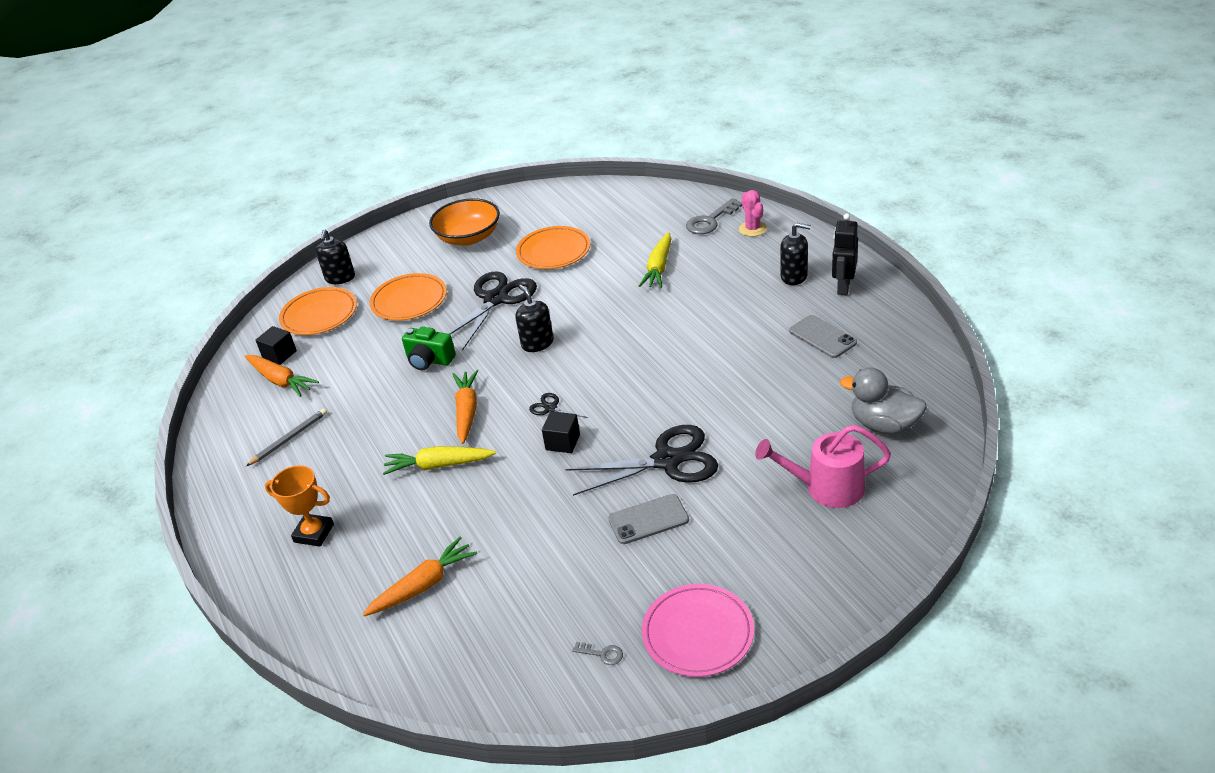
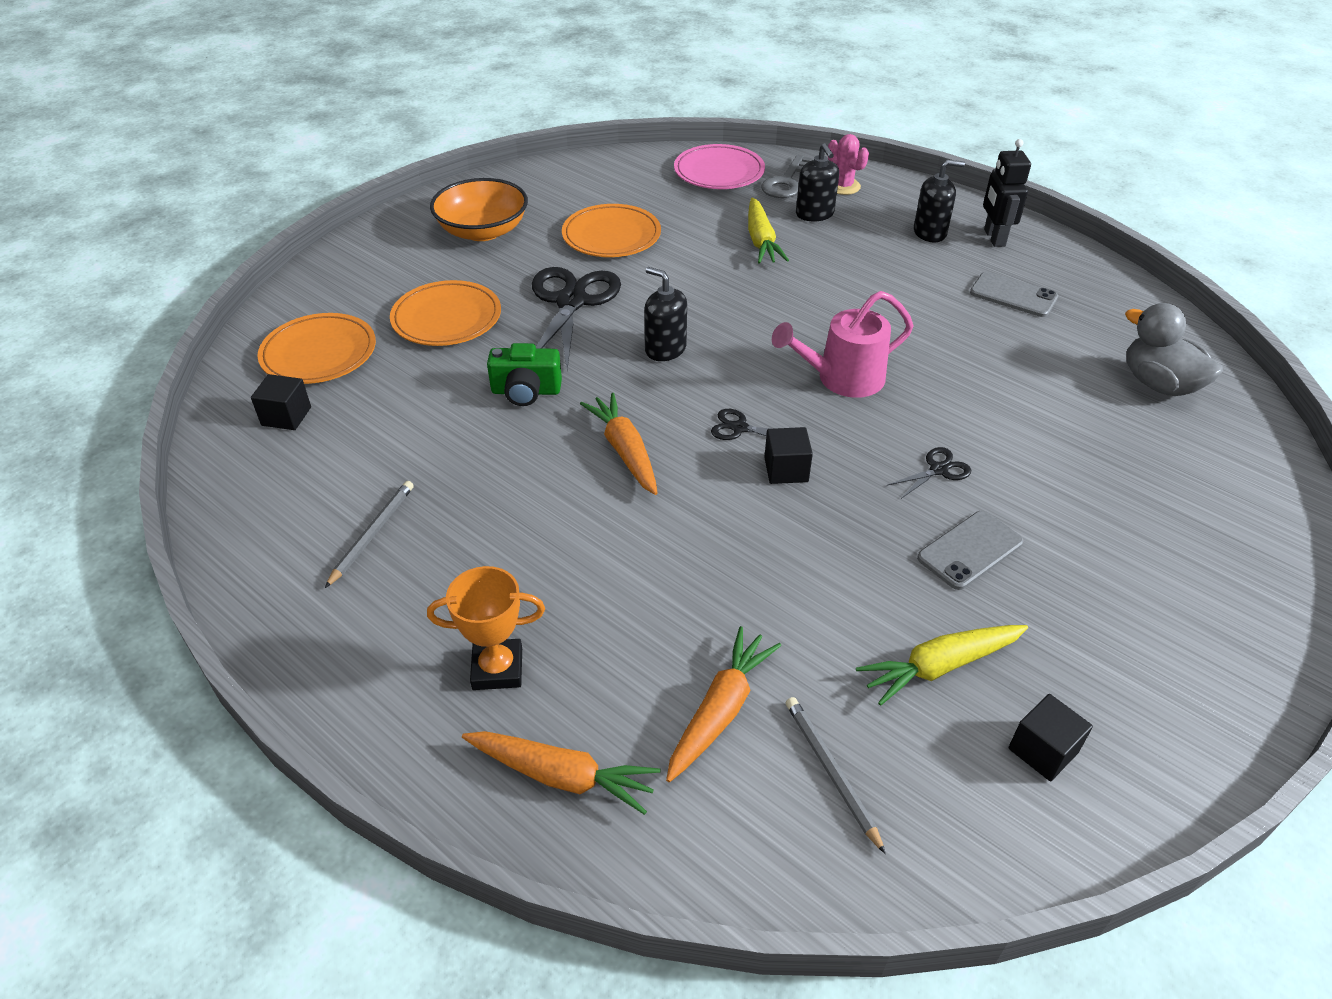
camera: 25 degrees left, 5 degrees up
(281, 380) = (309, 452): orange carrot -> orange carrot (562, 776)
(340, 278) = (323, 301): black soap dispenser -> black soap dispenser (814, 214)
(438, 465) = (631, 532): yellow carrot -> yellow carrot (940, 667)
(464, 635) = (831, 772): none -> grey pencil
(602, 654) = (1043, 750): grey key -> black cube
(667, 460) = (938, 470): black scissors -> black scissors, size x0.44
(698, 633) = (1144, 690): pink plate -> pink plate (719, 172)
(826, 488) = (1152, 469): pink watering can -> pink watering can (842, 379)
(884, 425) = (1159, 384): grey duck -> grey duck turned 45 degrees clockwise

